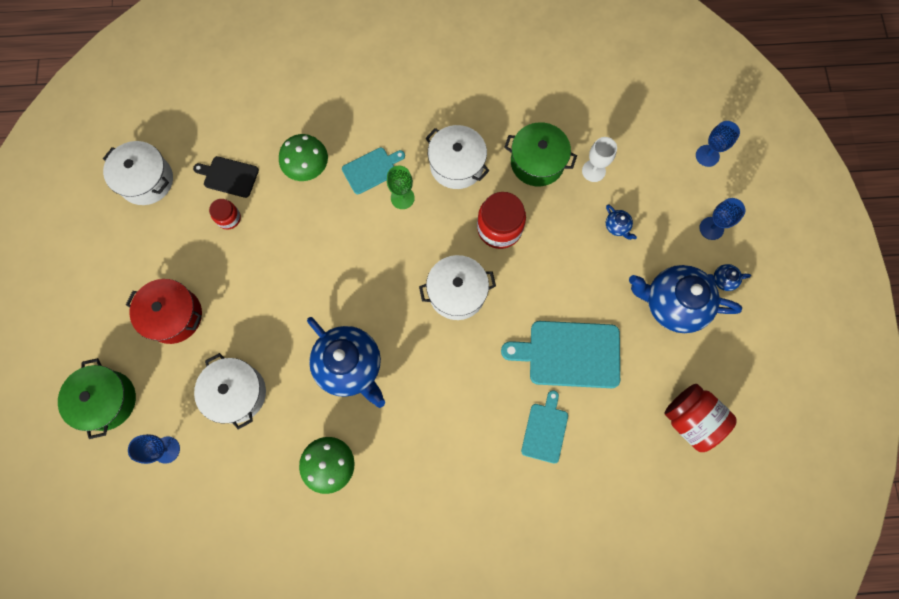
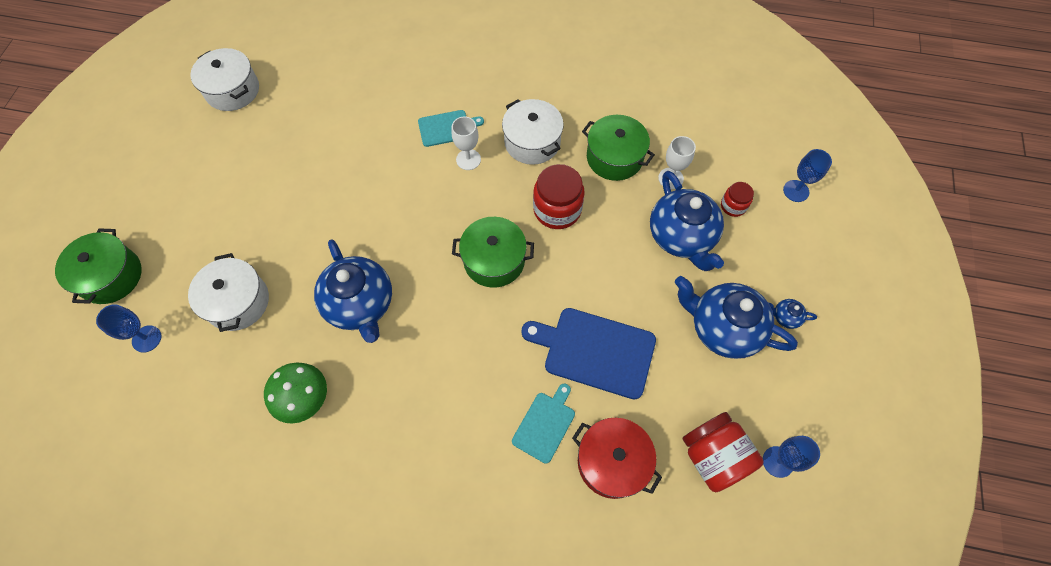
camera: 15 degrees right, 10 degrees down
(174, 315) = (207, 214): red pot -> red pot (612, 462)
(229, 176) = (309, 104): black cutting board -> none
(229, 218) = (295, 139): red jar -> red jar (733, 206)
(307, 167) = (386, 112): green mushroom -> none
(402, 198) = (468, 159): green goblet -> white goblet
(457, 292) = (494, 260): white pot -> green pot
(569, 354) = (595, 351): turquoise cutting board -> blue cutting board
(617, 226) = (681, 236): blue teapot -> blue teapot, size x2.45
(711, 228) = (784, 262): blue goblet -> blue goblet (778, 461)

